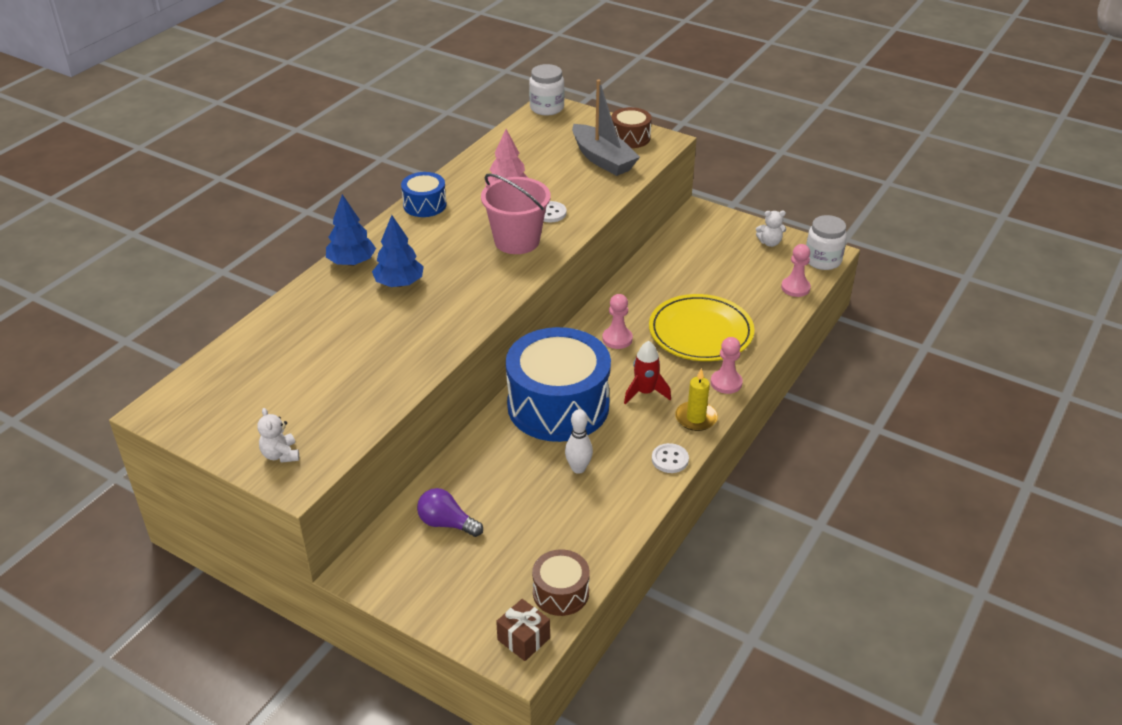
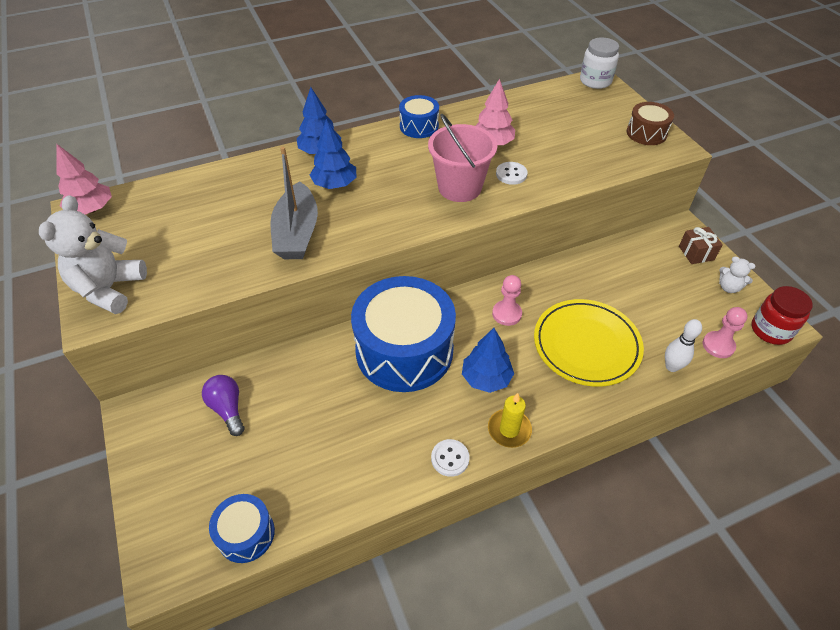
camera: 35 degrees right, 10 degrees up
(169, 405) = (91, 209): none -> pink tree
(280, 455) = (109, 289): white teddy bear -> white teddy bear, size x2.01
(523, 639) = (179, 560): brown gift -> brown gift (696, 253)
(560, 592) = (246, 534): brown drum -> blue drum
(578, 468) = (367, 420): white bowling pin -> white bowling pin (671, 367)
(603, 159) = (602, 144): grey boat -> grey boat (297, 233)
(645, 392) = (486, 378): red rocket -> blue tree
(726, 383) = (567, 409): pink pawn -> none
(822, 260) = (771, 330): white jar -> red jar

